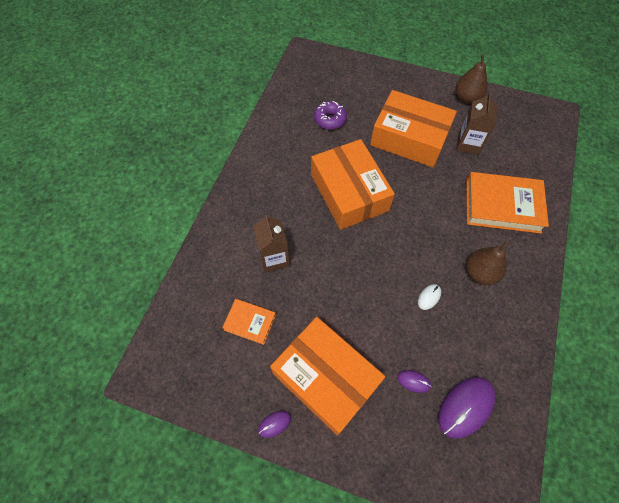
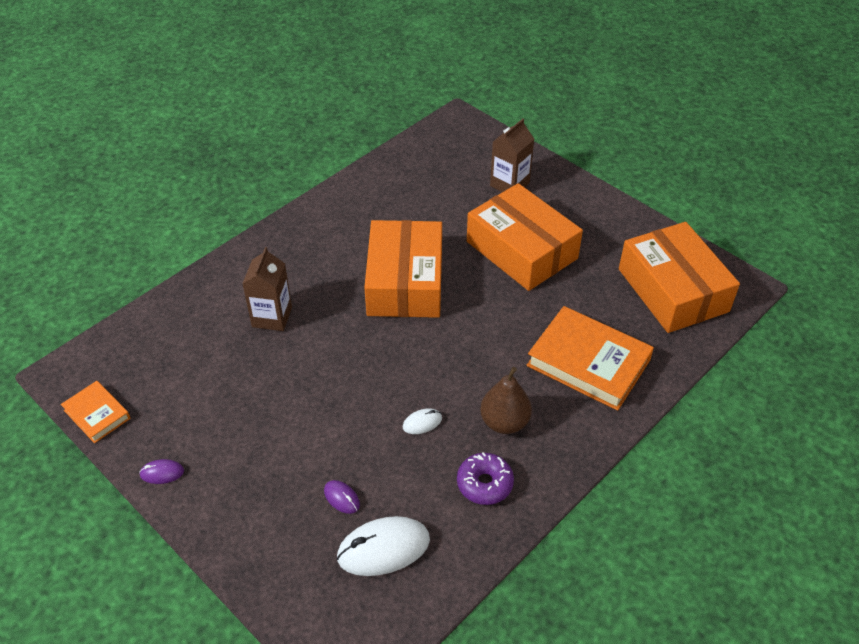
camera: 25 degrees right, 15 degrees down
(250, 322) = (203, 368): orange book -> orange book (97, 414)
(326, 378) = (246, 454): orange box -> orange box (673, 290)
(330, 119) = (437, 199): purple donut -> purple donut (484, 483)
(465, 407) = (383, 548): purple mouse -> white mouse
(467, 98) = (631, 230): brown pear -> none
(468, 144) = (594, 281): brown carton -> brown carton (509, 184)

